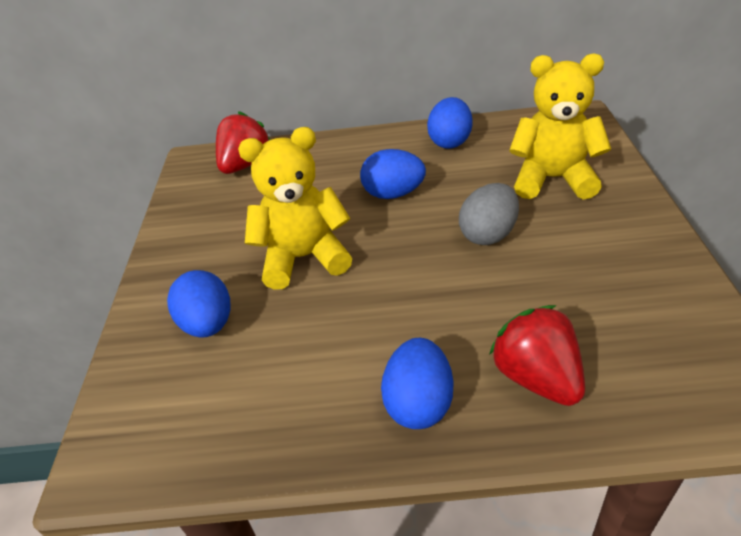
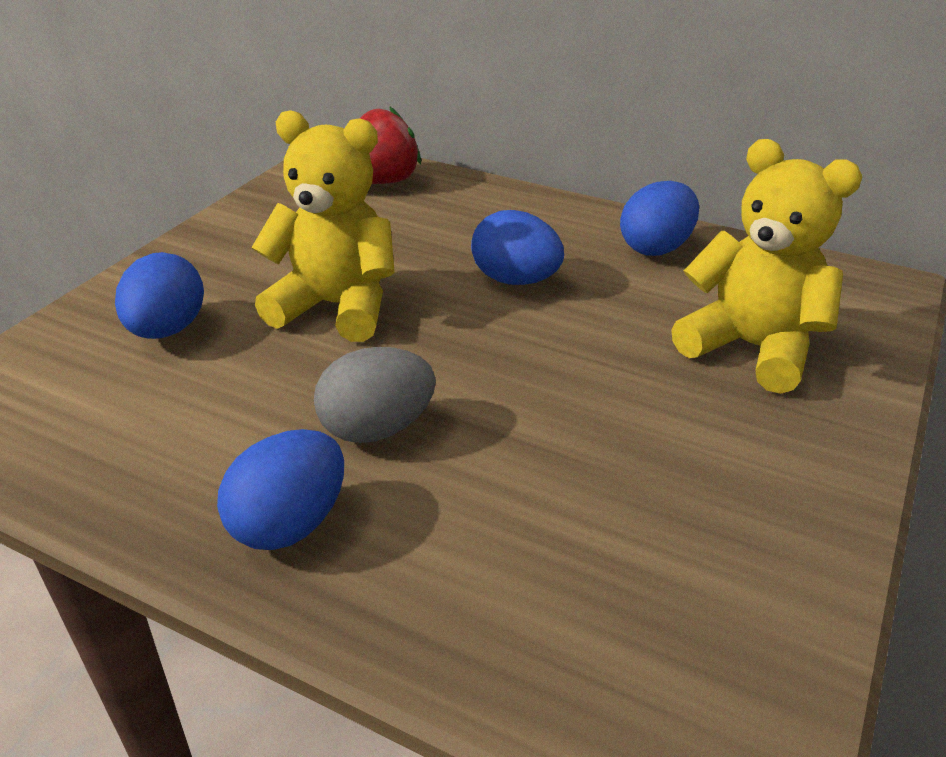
camera: 25 degrees right, 5 degrees down
(488, 234) = (585, 377): grey egg -> grey egg (377, 428)
(536, 377) = (460, 572): red strawberry -> none

